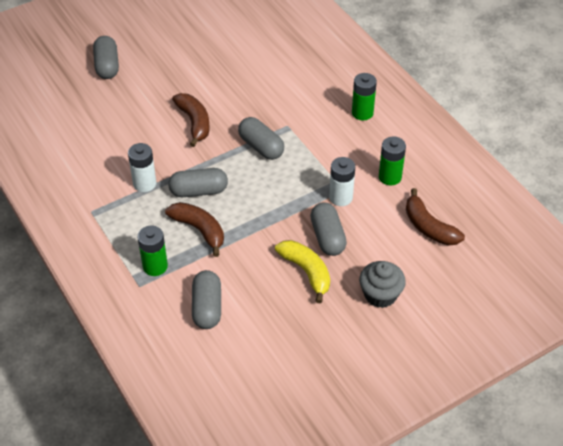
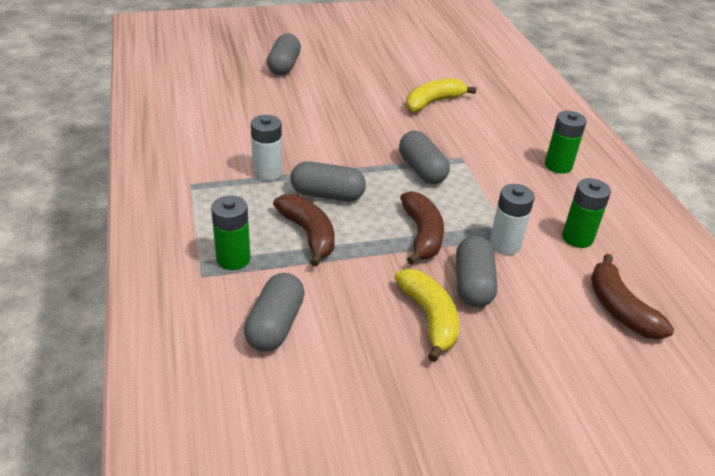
camera: 15 degrees right, 10 degrees down
(194, 122) = (353, 131): brown banana -> brown banana (422, 234)
(247, 73) = (433, 102): none -> yellow banana
(380, 294) = (528, 377): grey cupcake -> none

